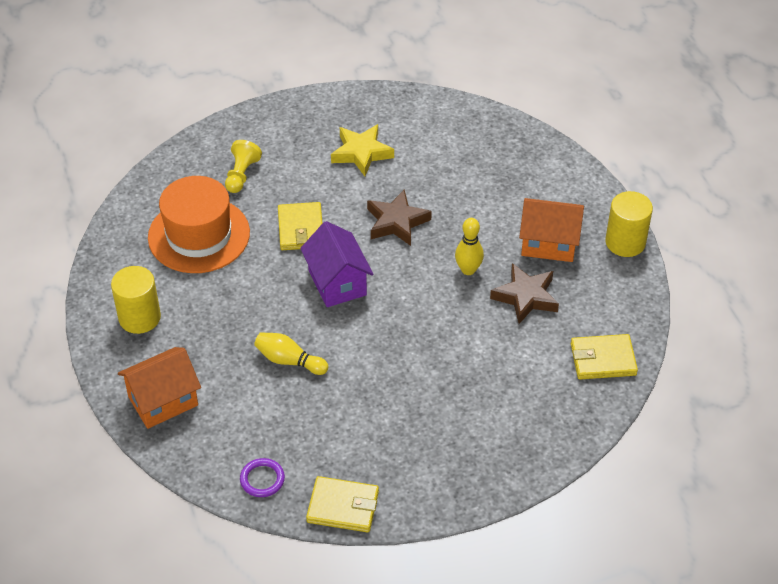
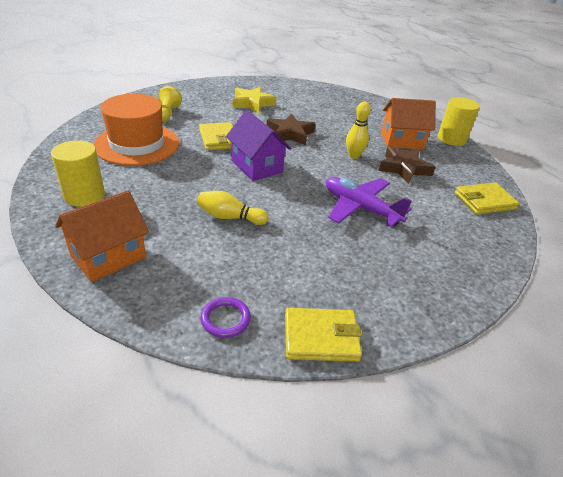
camera: 15 degrees left, 10 degrees down
(441, 359) = (360, 208): none -> purple plane

